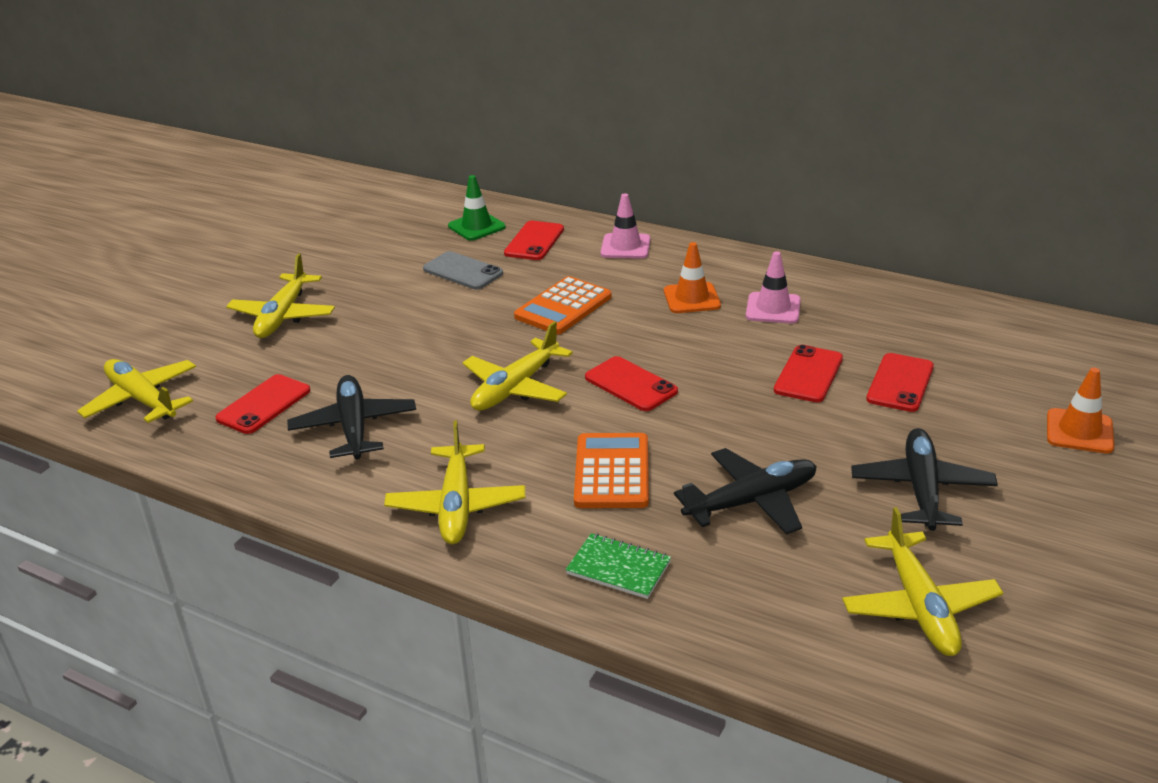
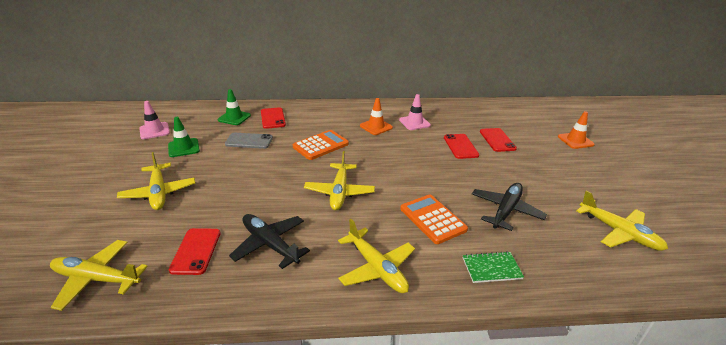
camera: 35 degrees left, 0 degrees up
(365, 259) = (183, 148): none -> green traffic cone
(563, 307) = (321, 145): orange calculator -> orange calculator turned 135 degrees counterclockwise
(625, 247) = (320, 111): pink traffic cone -> pink traffic cone (154, 131)
(630, 384) = (393, 173): red phone -> none
(921, 489) = (557, 181): black plane -> none

